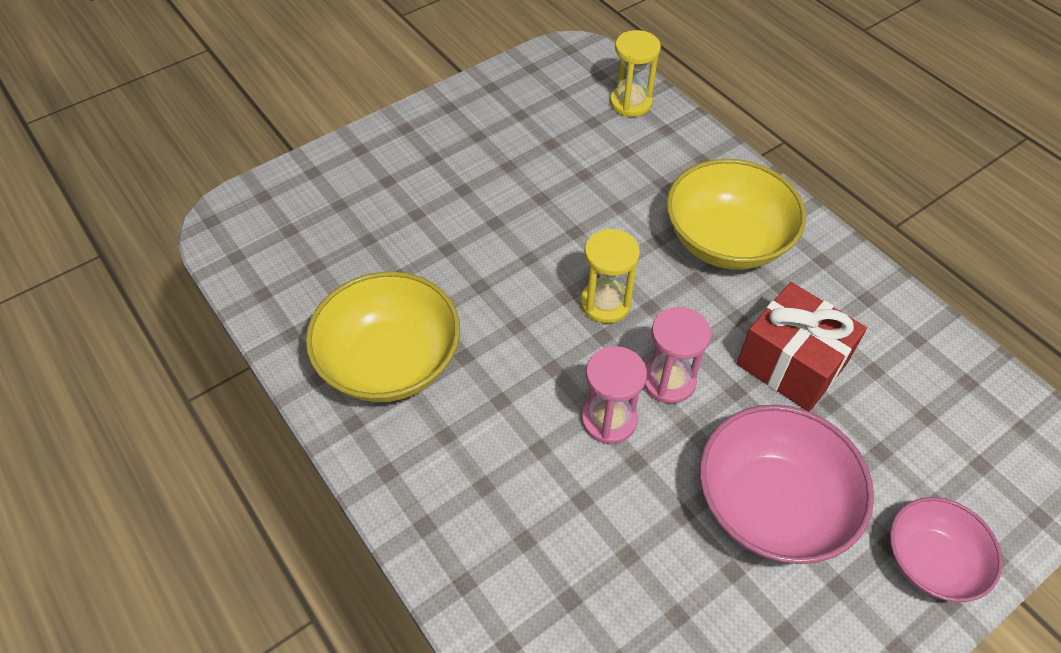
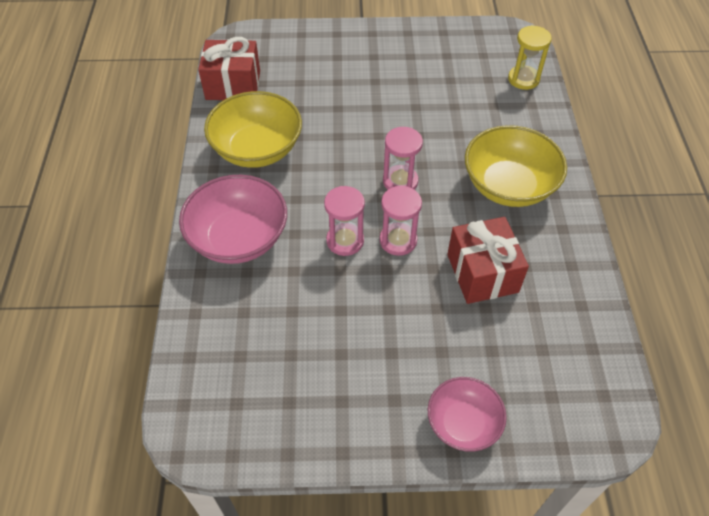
camera: 35 degrees right, 0 degrees up
(278, 289) = (233, 85): none -> red gift
(605, 303) = (400, 181): yellow hourglass -> pink hourglass
(771, 504) = (395, 336): pink bowl -> pink bowl (238, 238)

